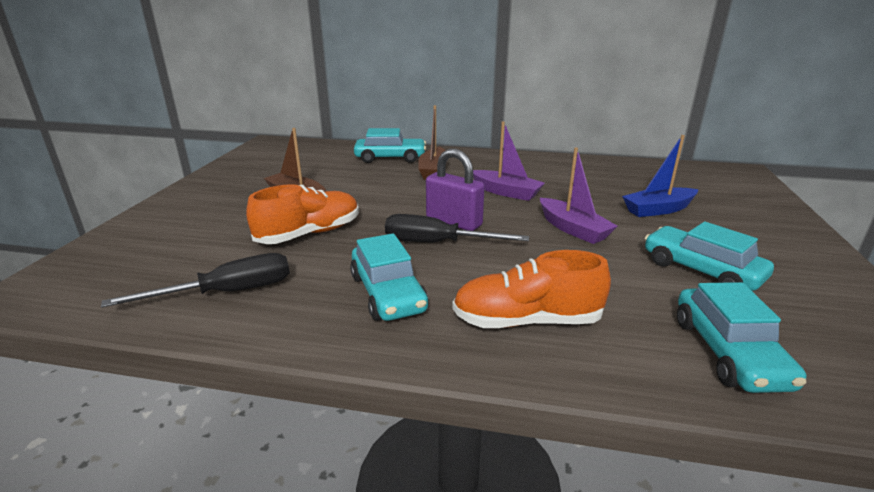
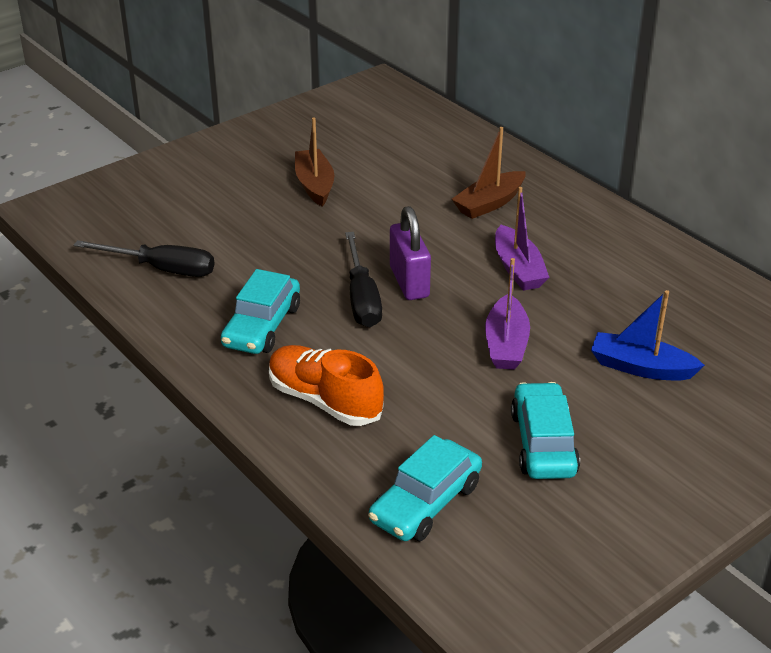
camera: 40 degrees right, 10 degrees up
(310, 234) = (275, 237): orange shoe -> none
(390, 158) = (471, 163): turquoise car -> none
(437, 243) = (362, 298): black screwdriver -> black screwdriver turned 150 degrees counterclockwise

